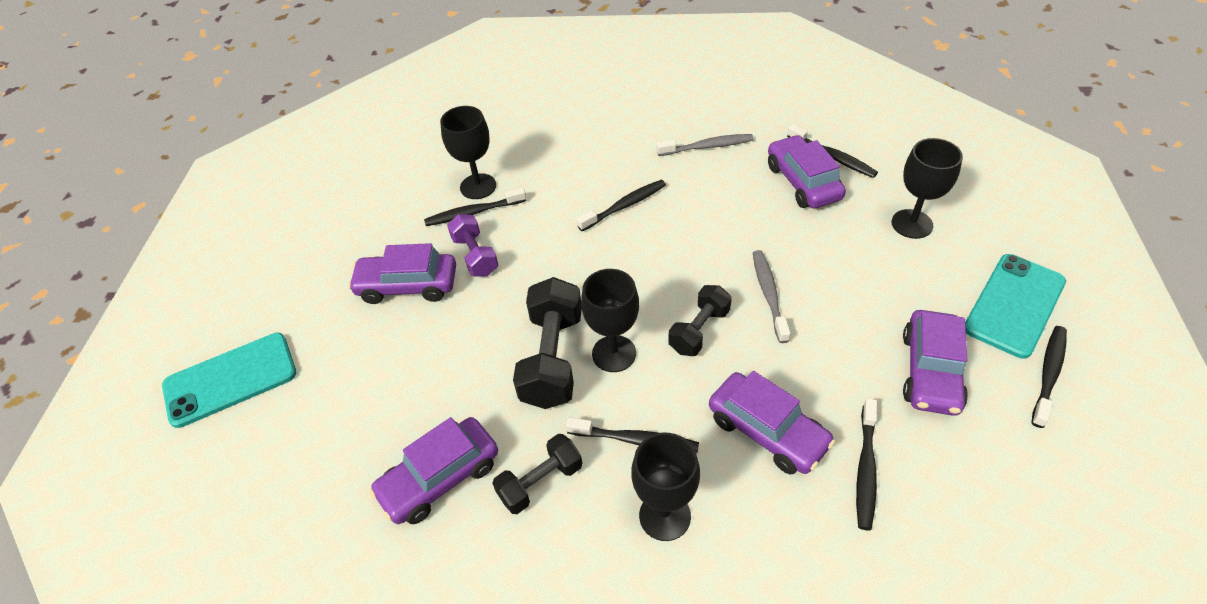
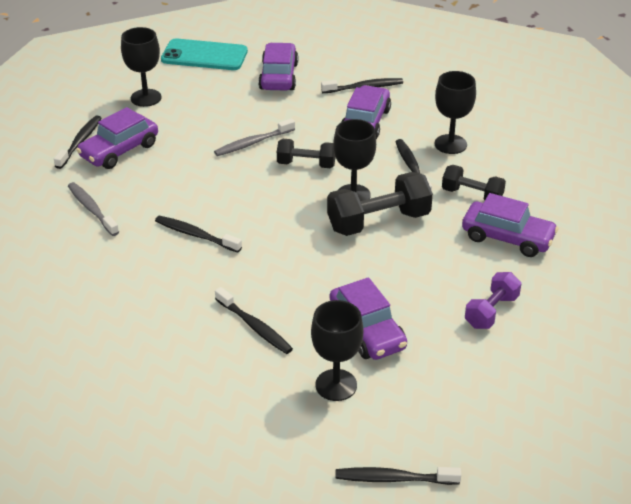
camera: 120 degrees left, 10 degrees down
(230, 379) = (537, 394): turquoise phone -> none
(475, 256) = (307, 303): purple dumbbell -> purple dumbbell (491, 311)
(478, 186) = (217, 339): black goblet -> black goblet (336, 385)
(930, 371) = (278, 76): purple car -> purple car turned 75 degrees counterclockwise
(1048, 374) = (254, 42): black toothbrush -> black toothbrush (394, 478)

